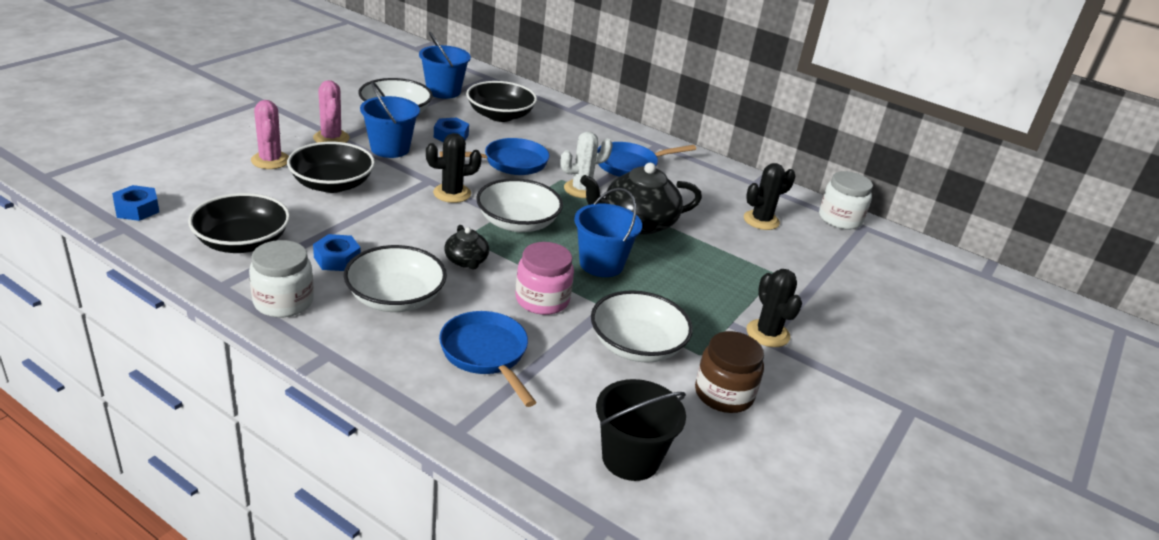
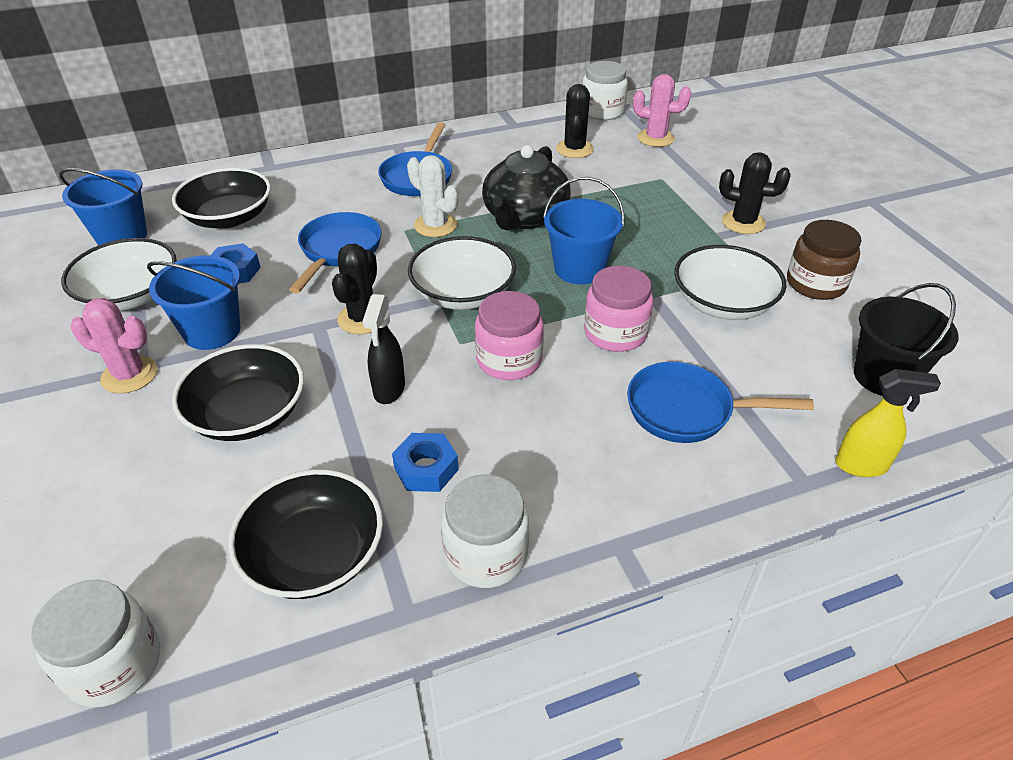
camera: 50 degrees left, 10 degrees up
(137, 209) = (114, 664): blue nut -> white jar
(270, 160) = (125, 456): pink cactus -> pink cactus (655, 138)
(395, 224) = (389, 390): none -> black spray bottle
(395, 298) = (543, 445): white bowl -> none
(466, 261) = (509, 360): black teapot -> pink jar
(502, 461) = (861, 465): none -> yellow spray bottle
(581, 189) = (435, 225): white cactus -> white cactus turned 60 degrees counterclockwise

